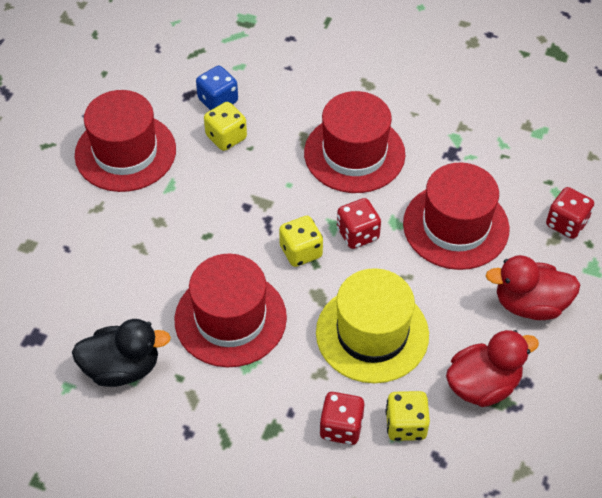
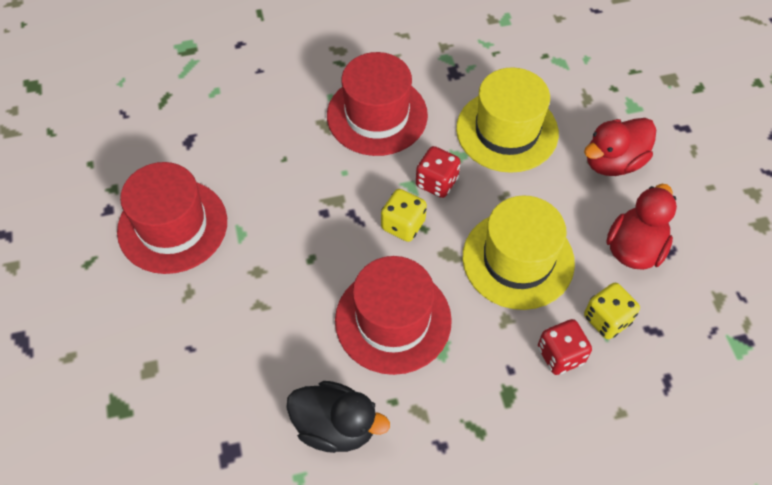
camera: 35 degrees left, 5 degrees up
(122, 368) = (335, 426): black duck -> black duck turned 60 degrees clockwise
(218, 101) = (220, 132): blue dice -> none
(226, 137) = (255, 161): yellow dice -> none
(456, 226) = (507, 131): red hat -> yellow hat
(566, 223) = (585, 82): red dice -> none

